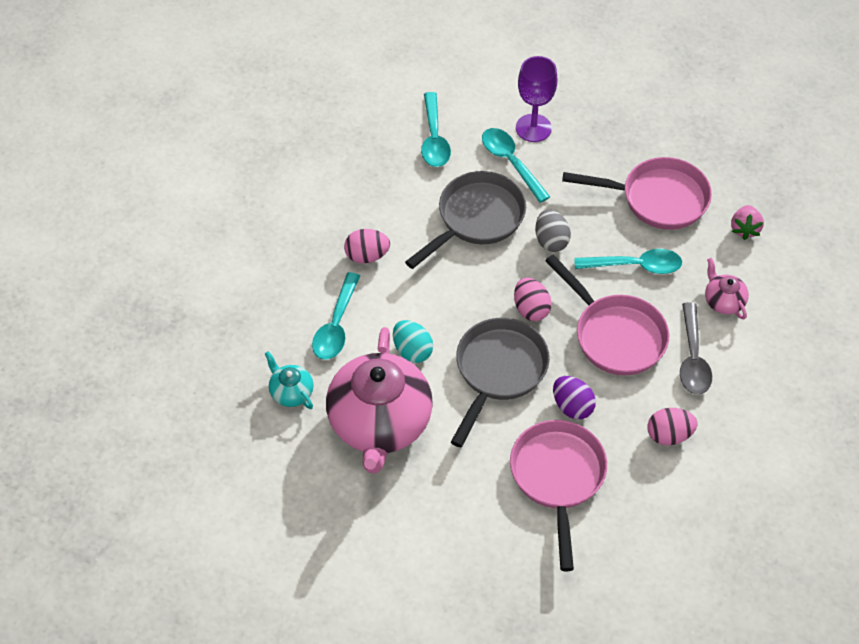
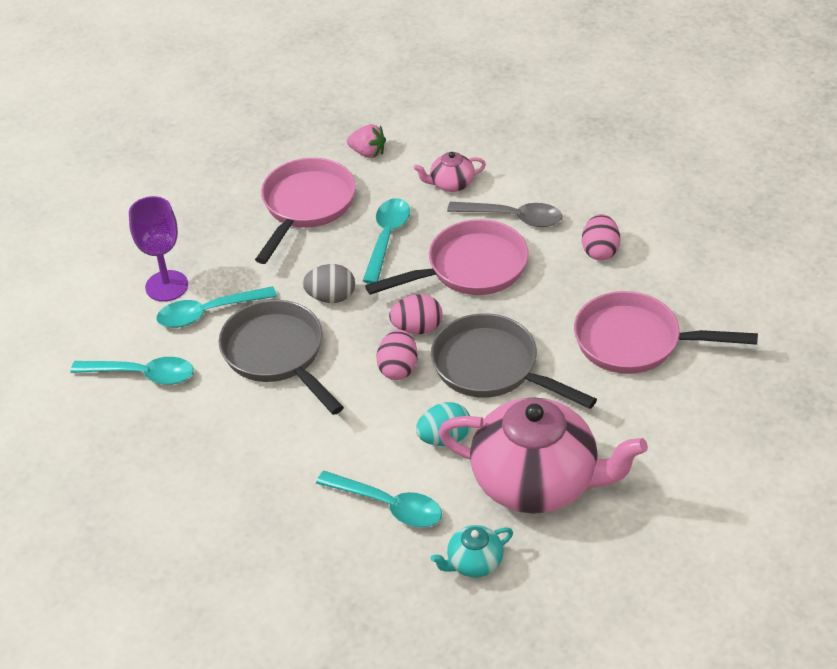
camera: 75 degrees left, 10 degrees down
(367, 256) = (295, 462): pink egg -> pink egg (398, 368)
(572, 406) = (550, 316): purple egg -> none

